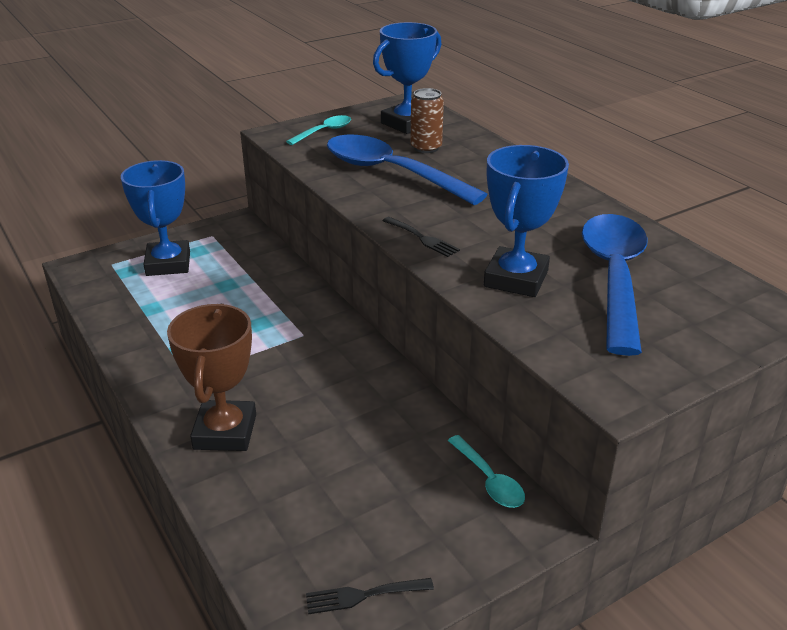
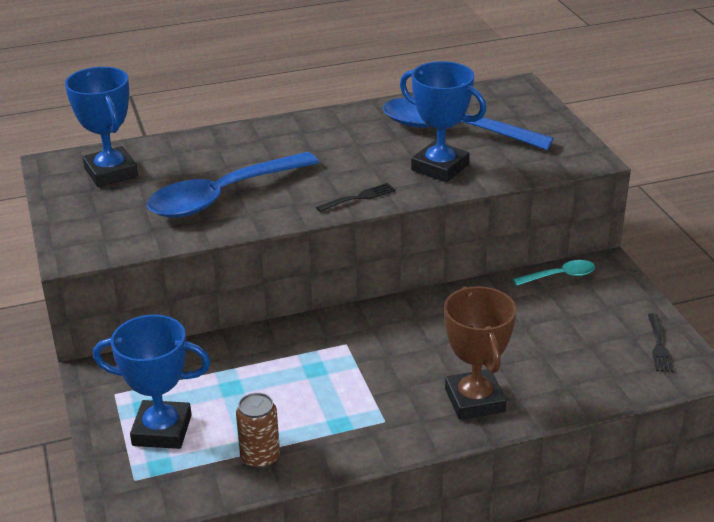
camera: 75 degrees left, 0 degrees up
(225, 432) = (474, 400): brown trophy -> brown trophy turned 60 degrees clockwise
(324, 132) = (93, 223): turquoise spoon -> none
(426, 148) = (178, 170): brown can -> brown can (260, 457)

